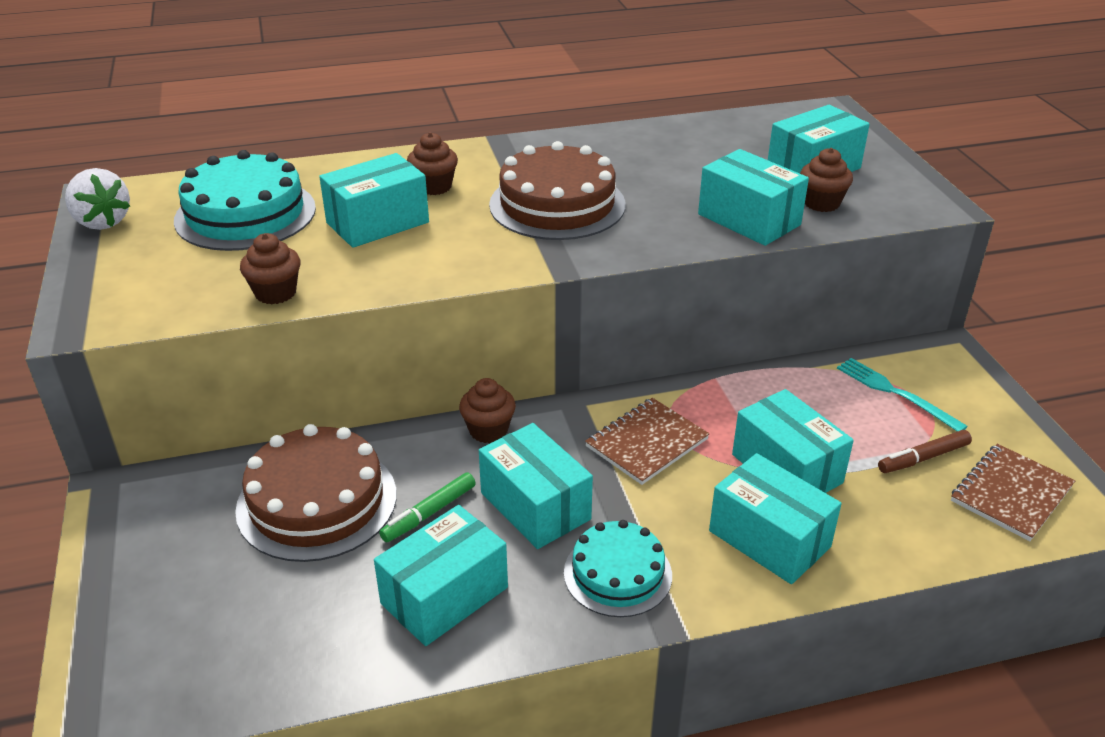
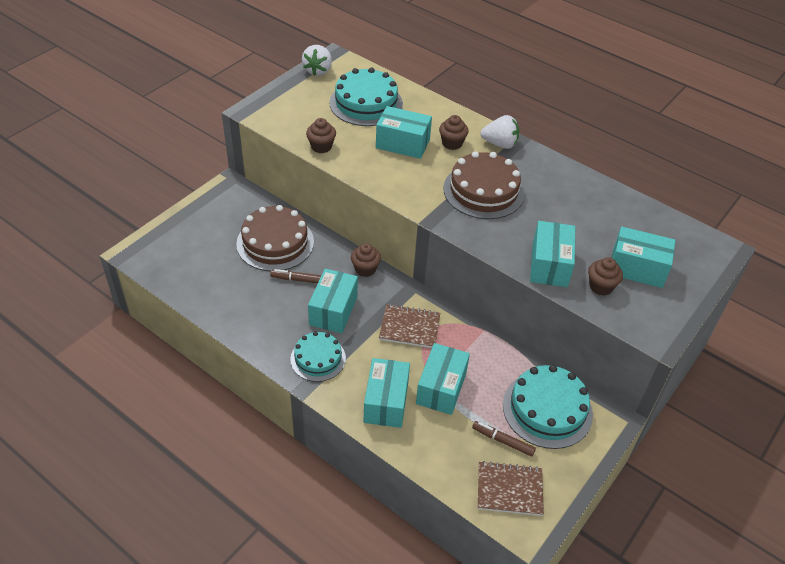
camera: 50 degrees right, 10 degrees up
(429, 513) = (299, 280): green marker -> brown marker
(444, 595) = (260, 310): turquoise box -> none
(485, 156) = (500, 144): none -> white strawberry
(895, 393) = (547, 409): turquoise fork -> turquoise cake

